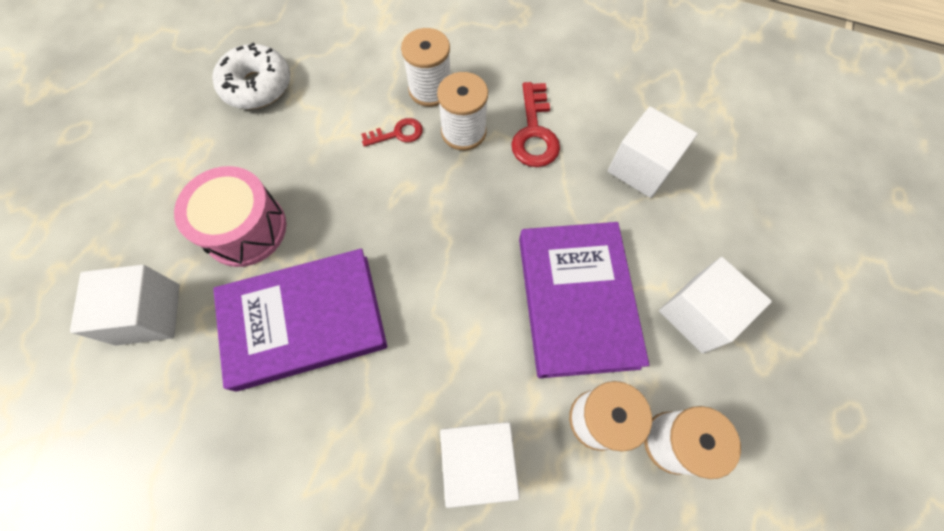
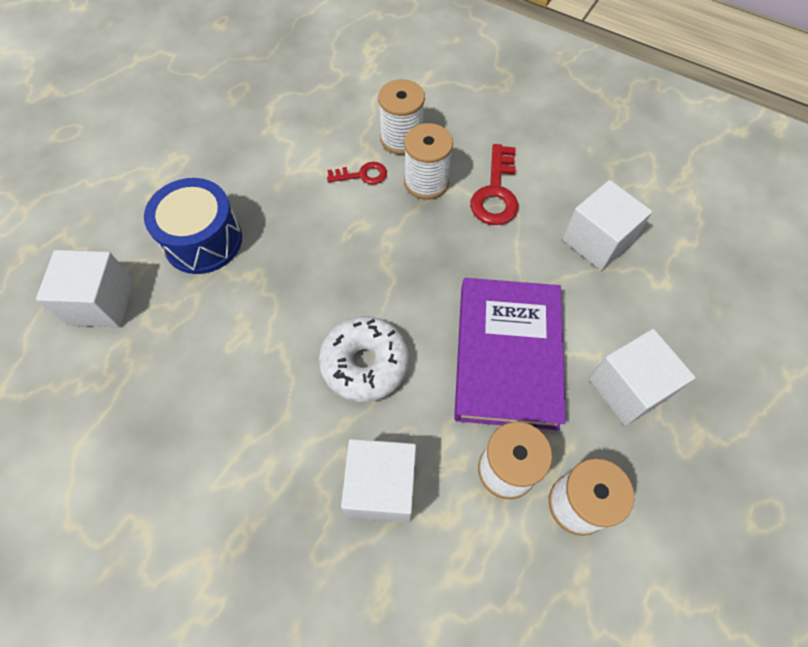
camera: 10 degrees right, 5 degrees down
(245, 229) = (203, 240): pink drum -> blue drum
(257, 86) = (238, 114): white donut -> white donut (365, 364)
(304, 321) = (242, 332): purple book -> none

